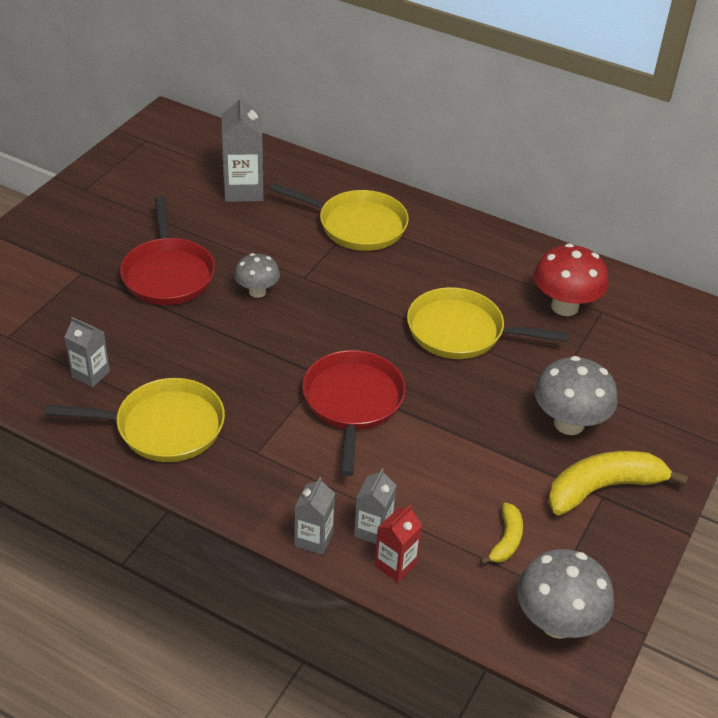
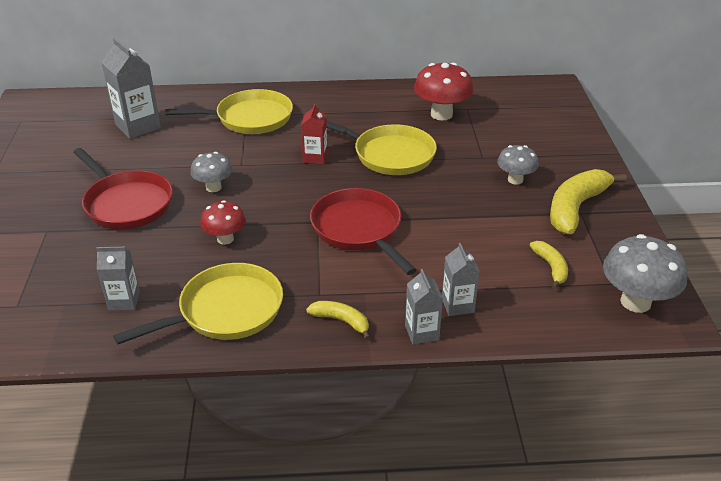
camera: 30 degrees left, 5 degrees down
(222, 353) = (225, 239): none -> red mushroom
(252, 489) = (341, 321): none -> yellow banana
(395, 565) = (496, 320): red carton -> red carton (315, 158)
(461, 331) = (389, 155): yellow pan -> yellow pan turned 135 degrees counterclockwise
(569, 423) = (515, 180): grey mushroom -> grey mushroom, size x0.62

